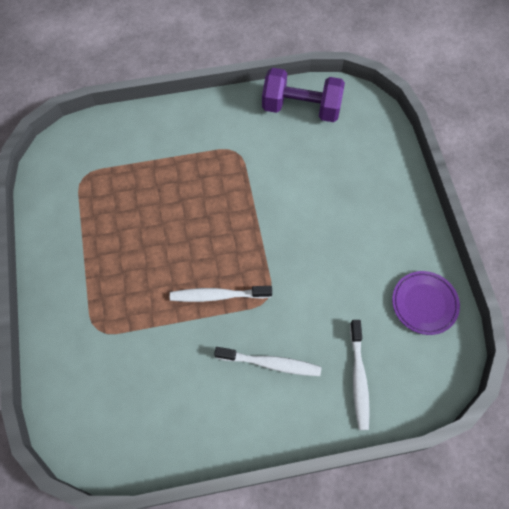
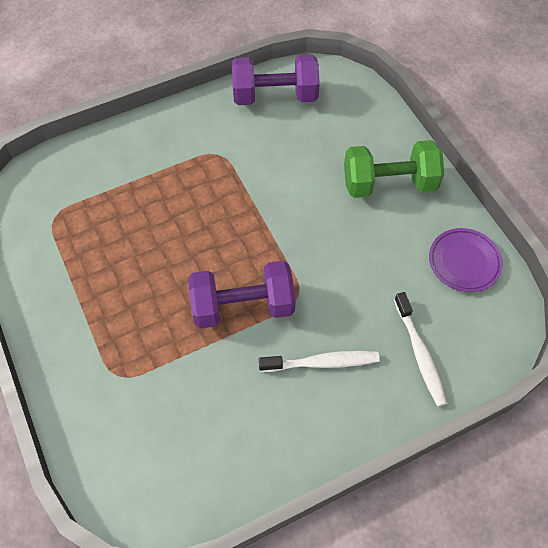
camera: 15 degrees left, 5 degrees down
(217, 295) = (243, 306): white toothbrush -> purple dumbbell
(379, 214) = (389, 183): none -> green dumbbell

